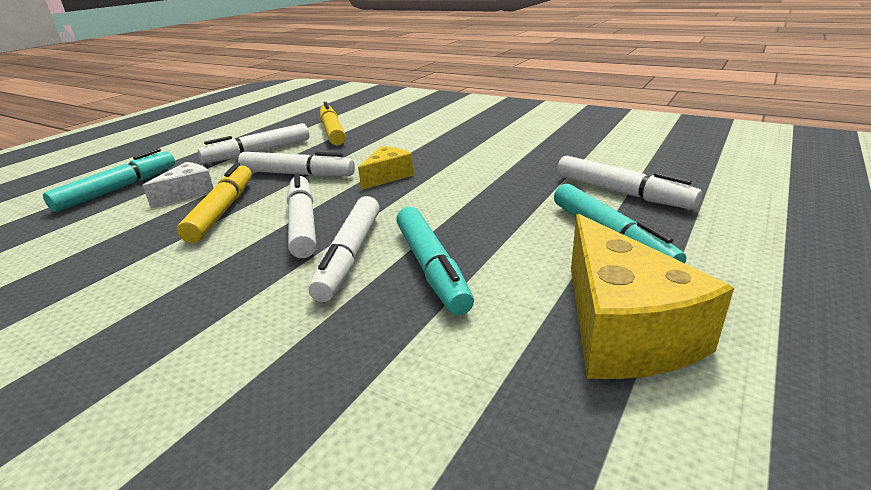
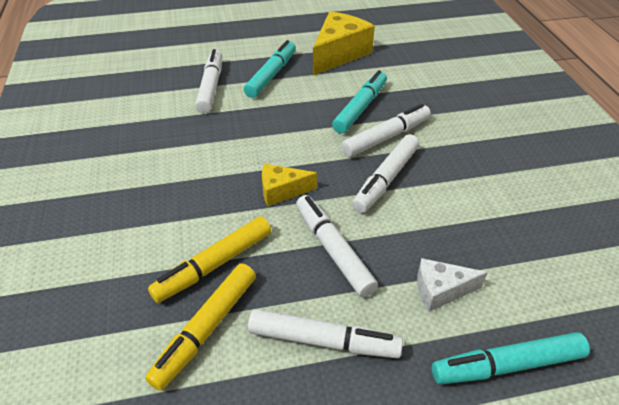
camera: 135 degrees left, 15 degrees up
(222, 211) = (426, 235): yellow marker -> yellow marker (214, 265)

